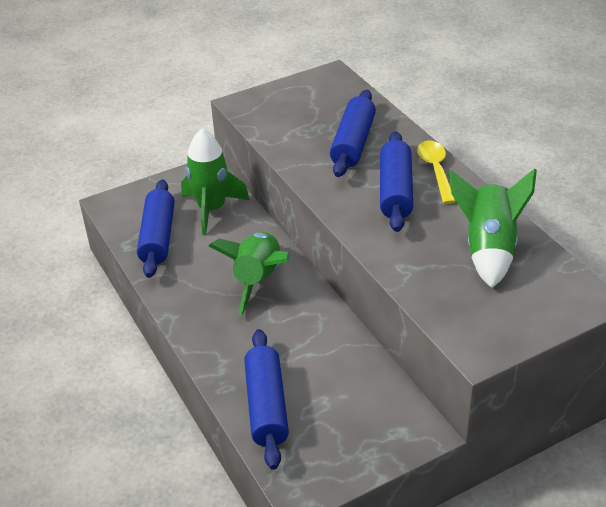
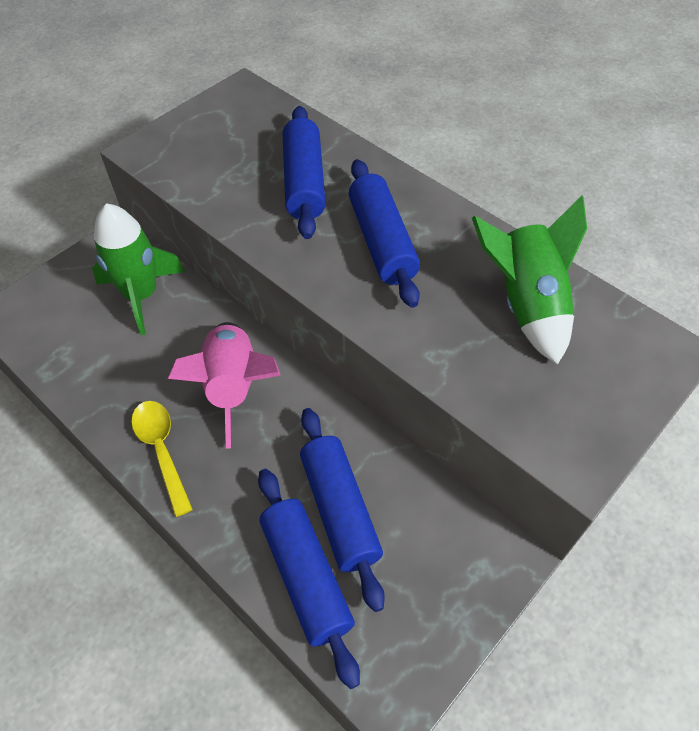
camera: 20 degrees left, 15 degrees up
(158, 237) = (84, 351): blue rolling pin -> blue rolling pin (340, 510)
(258, 281) = (233, 387): green rocket -> pink rocket
(436, 170) = (418, 202): yellow spoon -> yellow spoon (161, 450)

